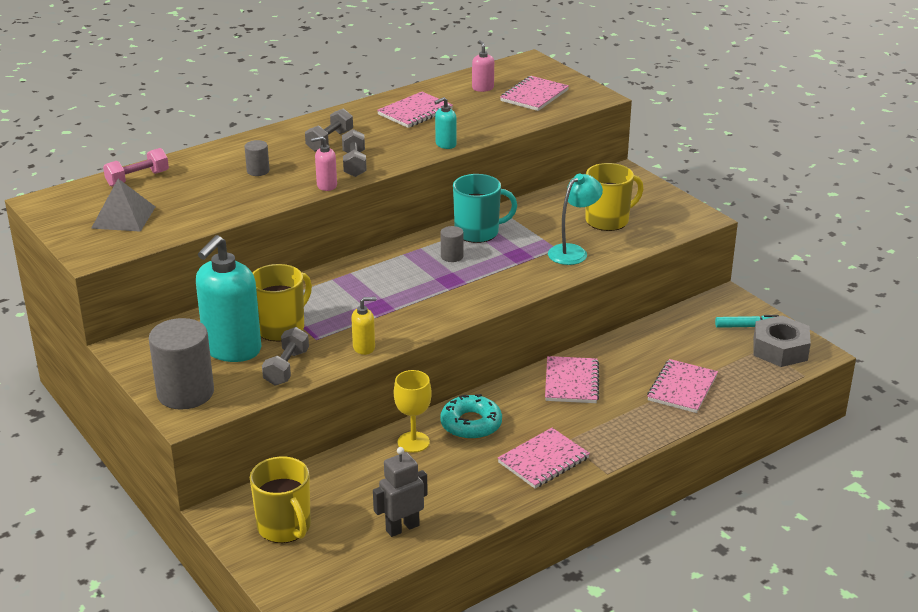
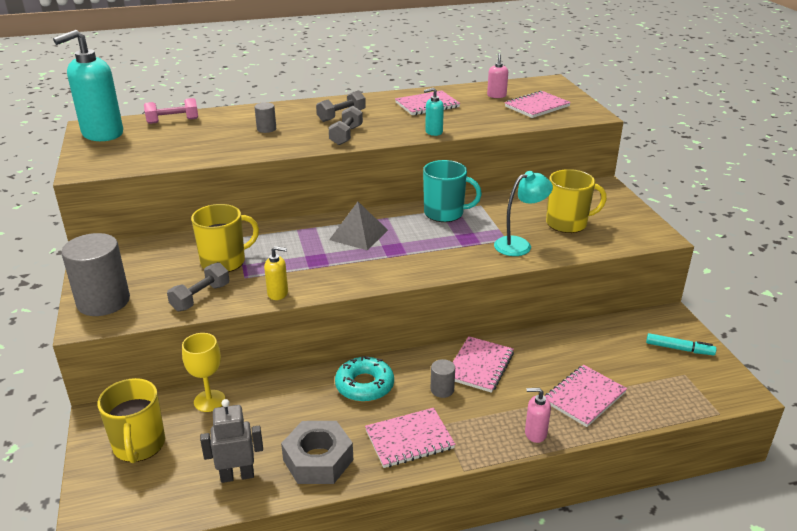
camera: 20 degrees right, 0 degrees up
(123, 217) = (134, 146): grey pyramid -> grey pyramid (358, 235)
(232, 349) = (171, 272): turquoise soap dispenser -> turquoise soap dispenser (102, 134)
(326, 186) = (310, 148): pink soap dispenser -> pink soap dispenser (535, 433)
(413, 442) = (303, 390): yellow goblet -> yellow goblet (209, 401)
(452, 256) = (409, 229): grey cylinder -> grey cylinder (442, 390)
(780, 349) = (704, 379): grey nut -> grey nut (318, 460)

